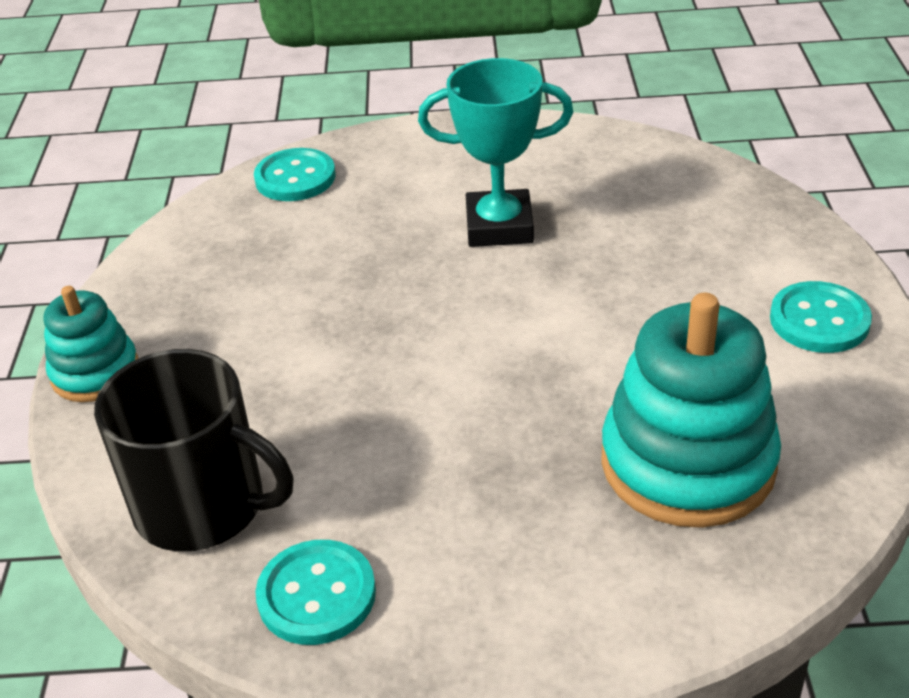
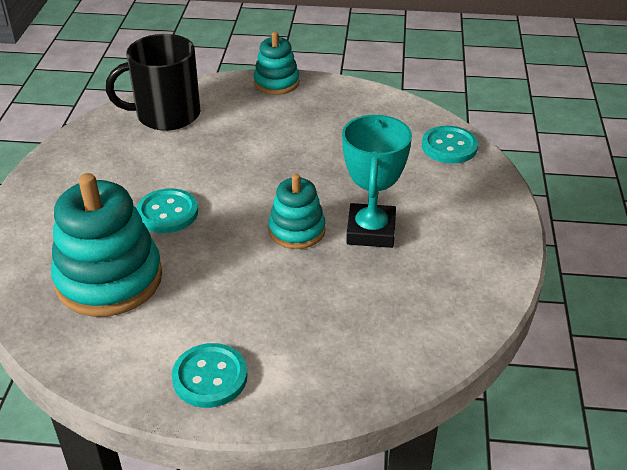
camera: 95 degrees right, 0 degrees up
(203, 506) = (166, 115): black mug -> black mug turned 45 degrees clockwise
(316, 595) = (94, 145): turquoise button -> turquoise button (167, 213)
(515, 290) = (297, 230): none -> turquoise stacking toy

